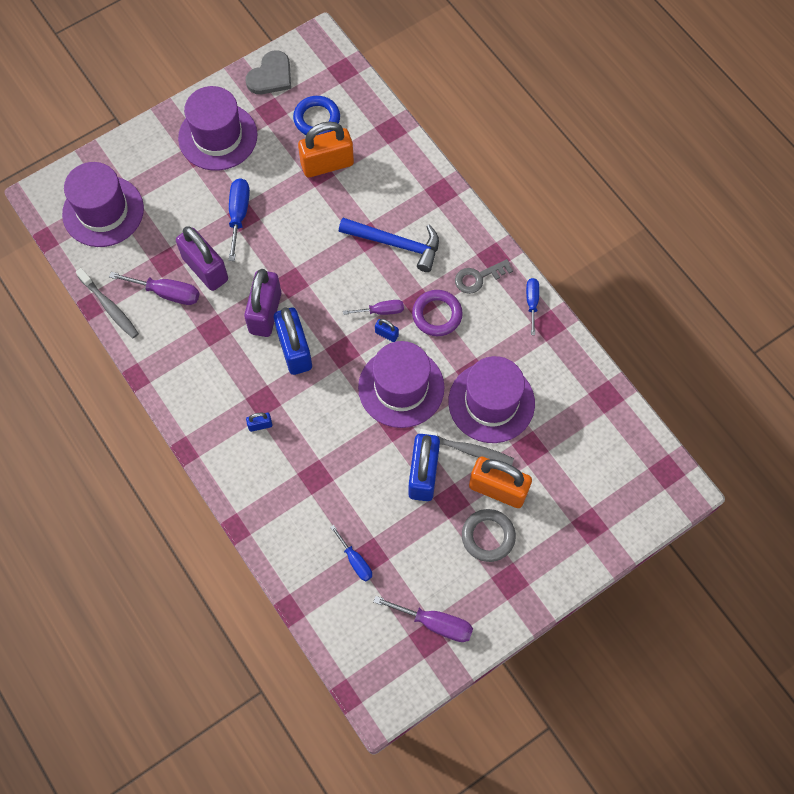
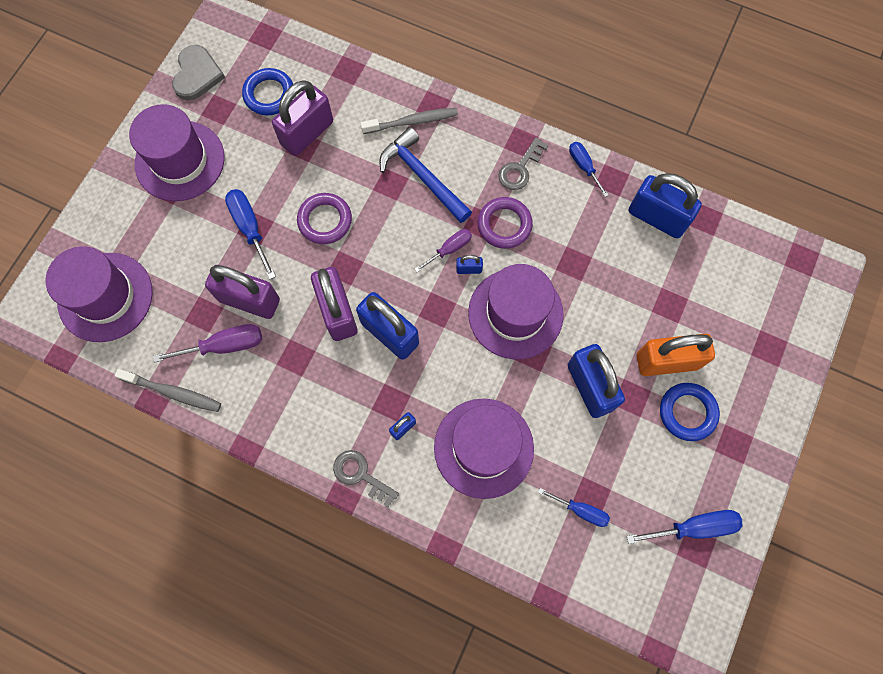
camera: 30 degrees left, 5 degrees up
(207, 441) = (360, 475): none -> grey key
(299, 239) = (325, 220): none -> purple ring
(327, 164) = (307, 133): orange padlock -> purple padlock
(396, 244) = (422, 177): blue hammer -> blue hammer turned 120 degrees counterclockwise
(435, 623) = (694, 527): purple screwdriver -> blue screwdriver
(468, 450) = (616, 339): grey toothbrush -> grey toothbrush (412, 122)
(488, 536) = (687, 412): grey ring -> blue ring
(491, 402) = (608, 281): purple hat -> purple hat (483, 448)
(566, 374) = (657, 217): none -> blue padlock

